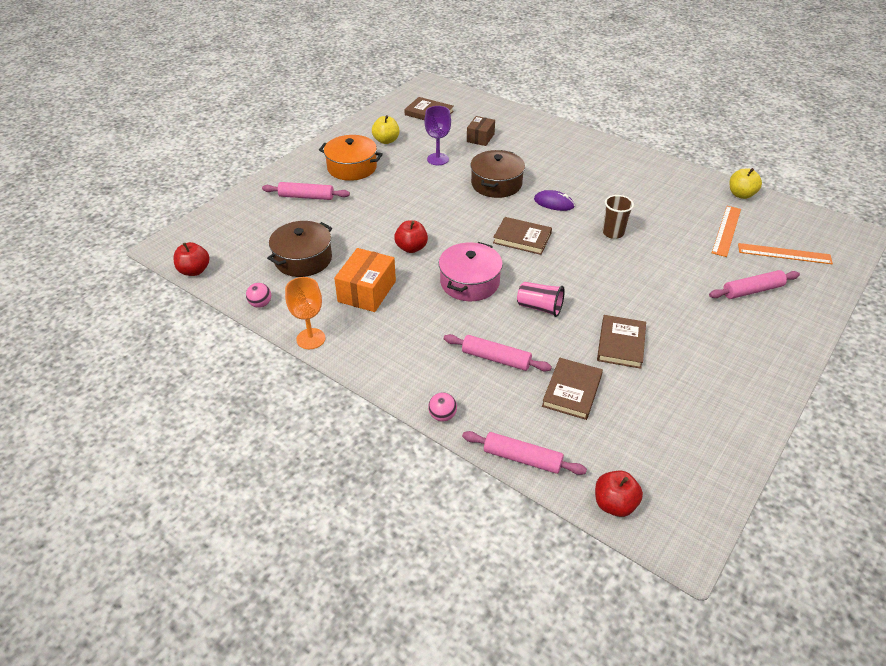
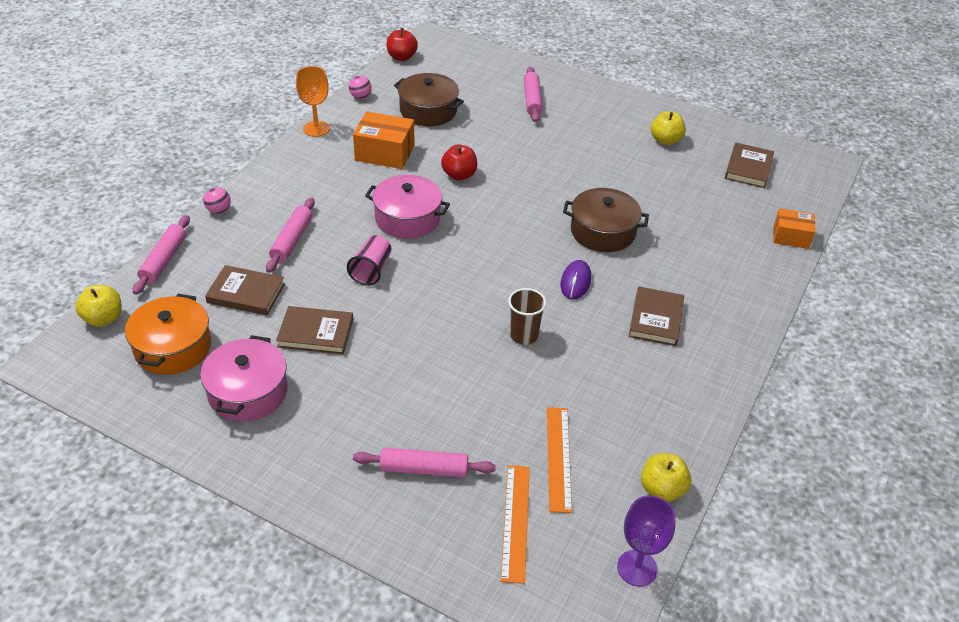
camera: 80 degrees right, 0 degrees up
(352, 167) = (598, 122): orange pot -> orange pot (173, 347)
(438, 159) = (640, 182): purple goblet -> purple goblet (637, 568)
(480, 138) = (707, 214): brown box -> none
(507, 111) = (791, 237): none -> orange box
(522, 238) = (494, 255): brown book -> brown book (656, 319)
(614, 504) = (103, 318): red apple -> yellow apple
(696, 387) = (248, 392): none -> pink pot
(726, 230) = (558, 458): orange ruler -> orange ruler turned 75 degrees clockwise
(752, 290) = (424, 469): pink rolling pin -> pink rolling pin turned 60 degrees counterclockwise

